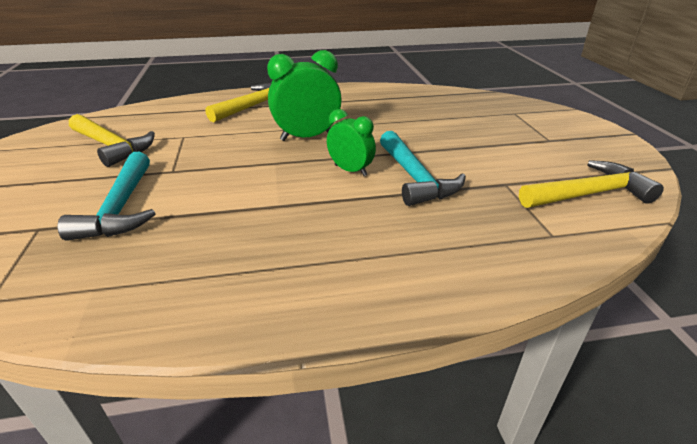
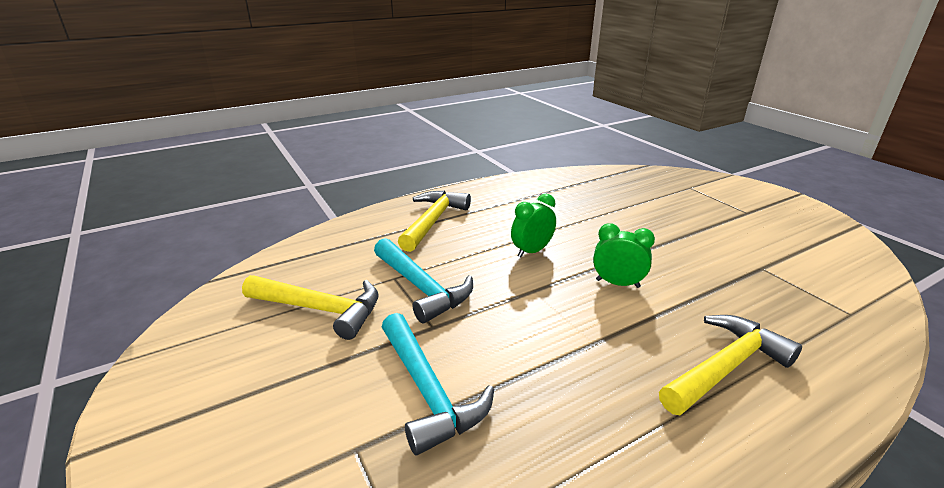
camera: 20 degrees left, 5 degrees down
(307, 137) = (532, 251): green clock -> green clock, size x0.64
(415, 178) = (684, 279): turquoise hammer -> turquoise hammer (422, 288)
(589, 194) = (833, 264): yellow hammer -> yellow hammer (725, 367)

